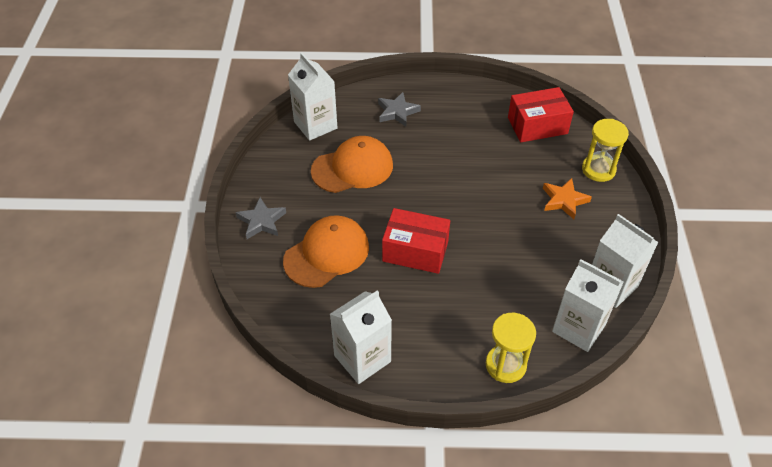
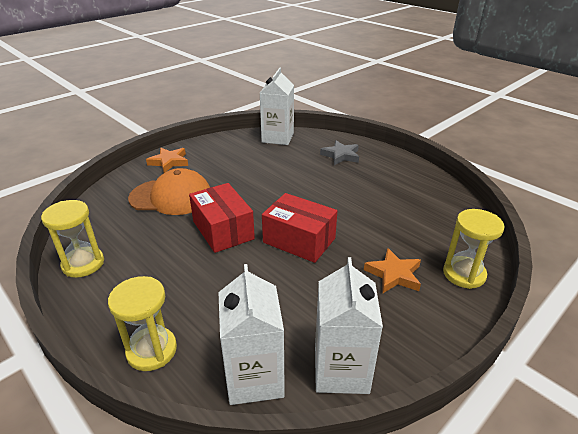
camera: 45 degrees right, 15 degrees down
(261, 221) = (169, 162): grey star -> orange star
(352, 168) = (263, 167): orange cap -> none
(362, 358) = (83, 264): white carton -> yellow hourglass
(537, 125) = (444, 215): red box -> red box (299, 240)

